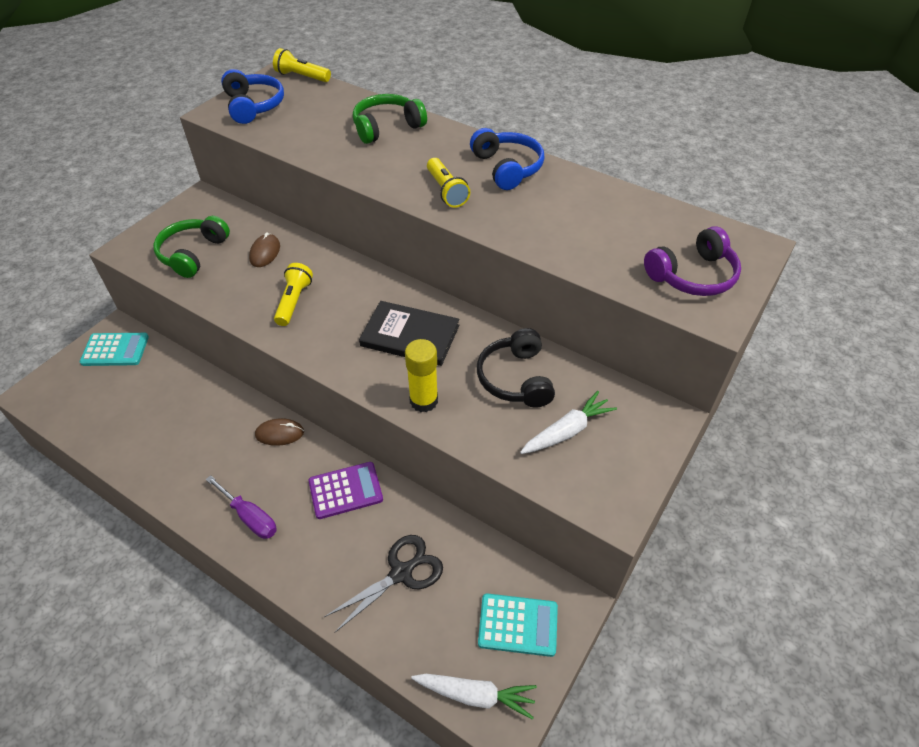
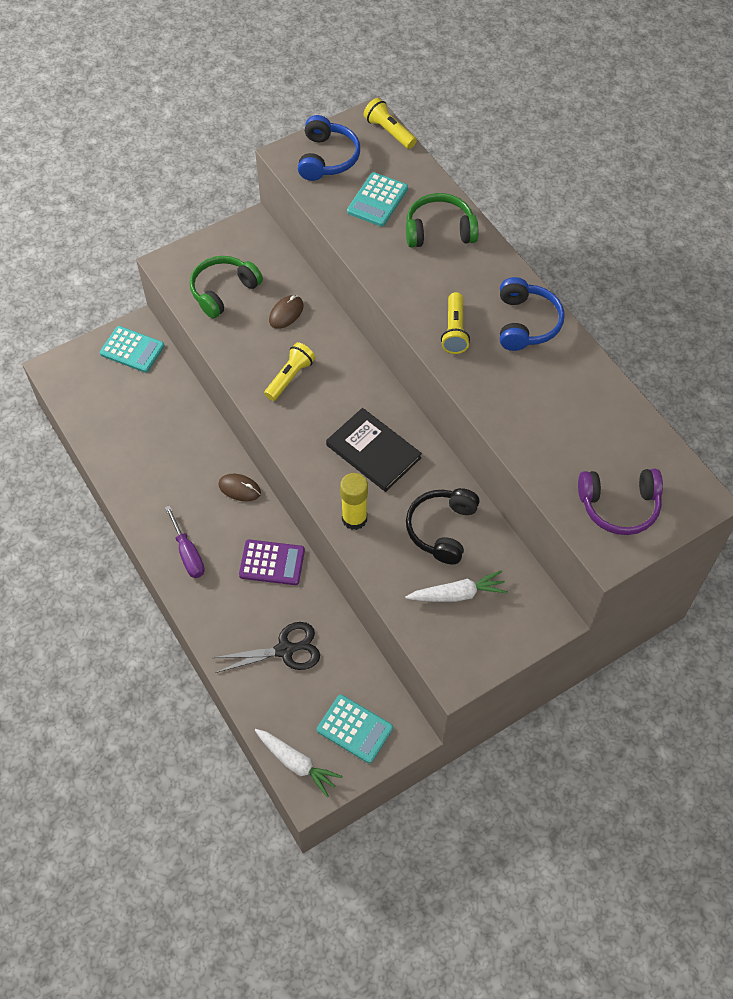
camera: 25 degrees right, 10 degrees up
(317, 121) = (377, 200): none -> turquoise calculator

